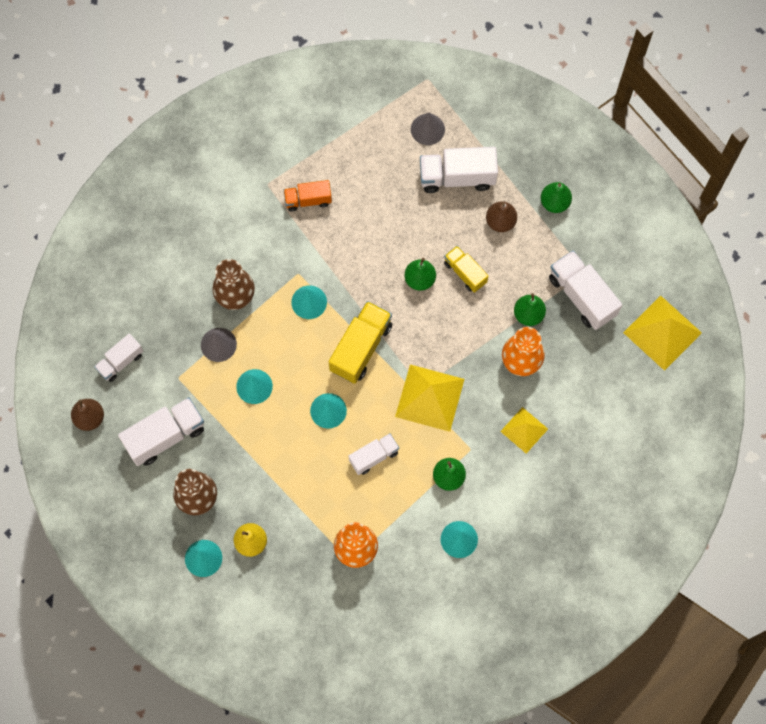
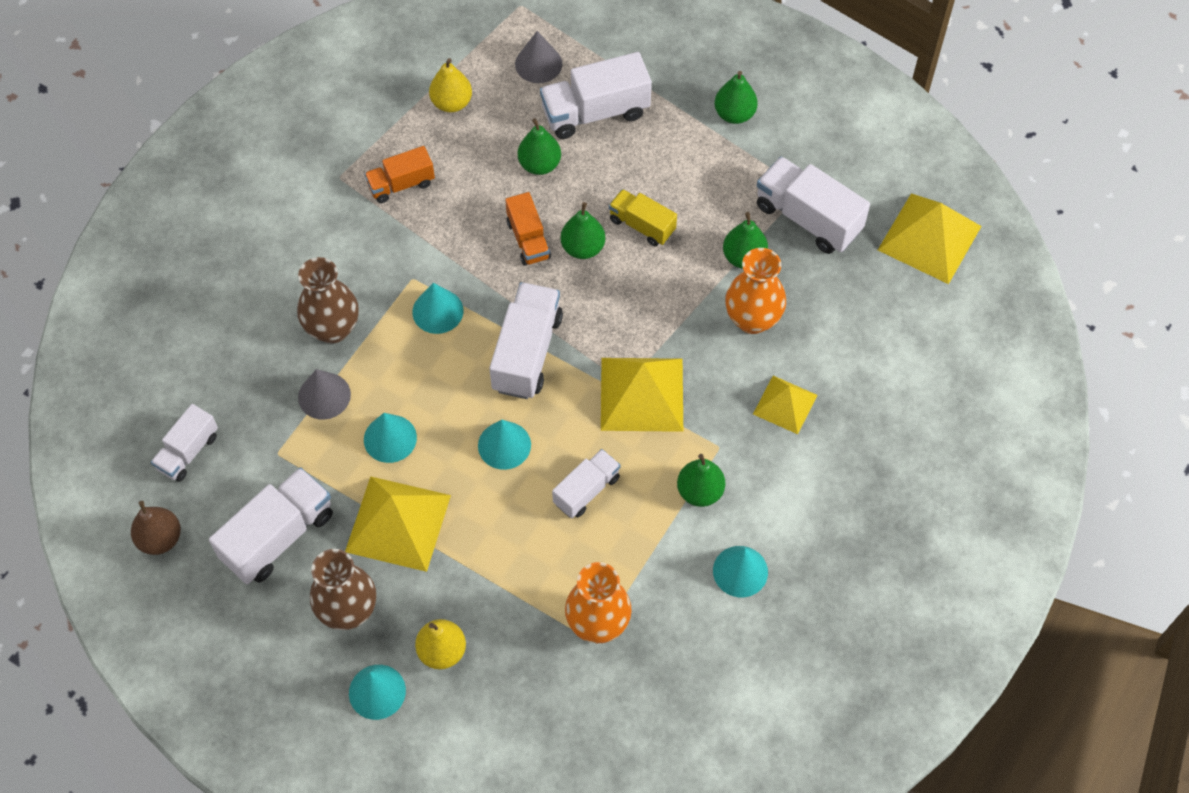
camera: 15 degrees left, 10 degrees down
(245, 447) = (398, 523): none -> yellow pyramid
(359, 145) = (451, 103): none -> yellow pear
(361, 348) = (527, 353): yellow truck -> white truck
(384, 264) = (528, 239): none -> orange truck
(407, 208) = (539, 164): none -> green pear
(500, 222) = (670, 153): brown pear -> none

